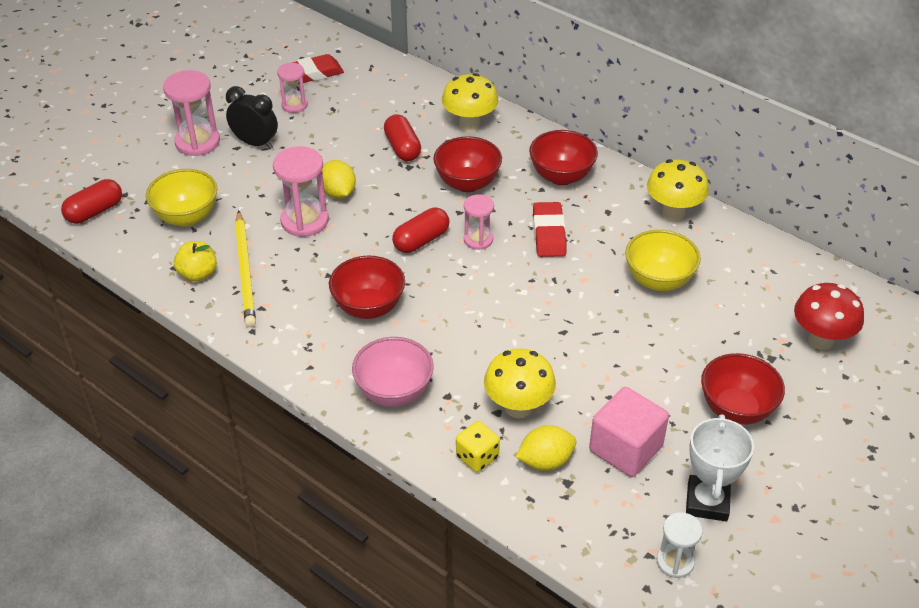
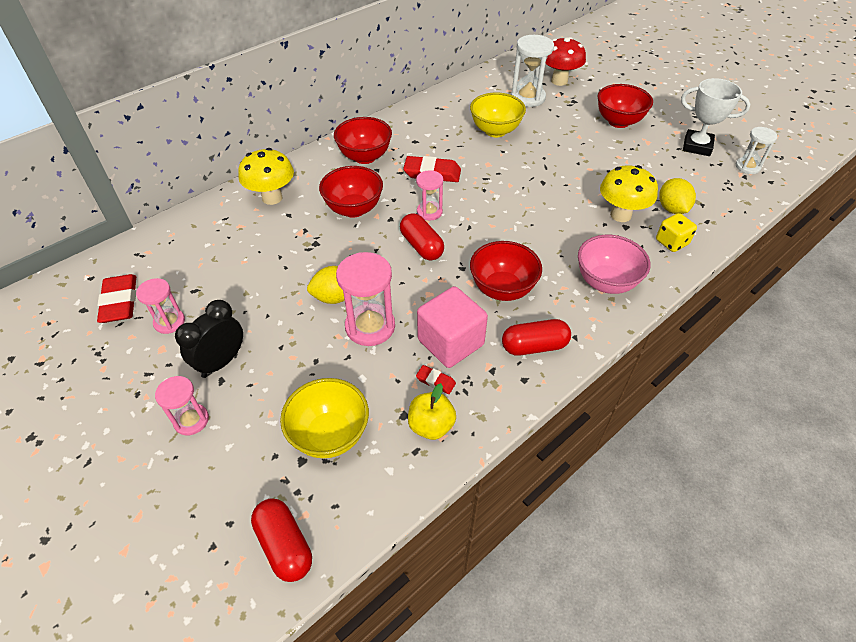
camera: 80 degrees left, 5 degrees up
(197, 142) = (191, 420): pink hourglass -> pink hourglass, size x0.61
(245, 271) = (435, 381): yellow pencil -> red eraser
(402, 148) = (285, 244): red capsule -> red capsule (534, 346)
(625, 449) = (656, 171): pink cube -> pink cube (450, 342)
(673, 213) = (425, 113): yellow mushroom -> none
(756, 307) = (527, 98): none -> white hourglass

